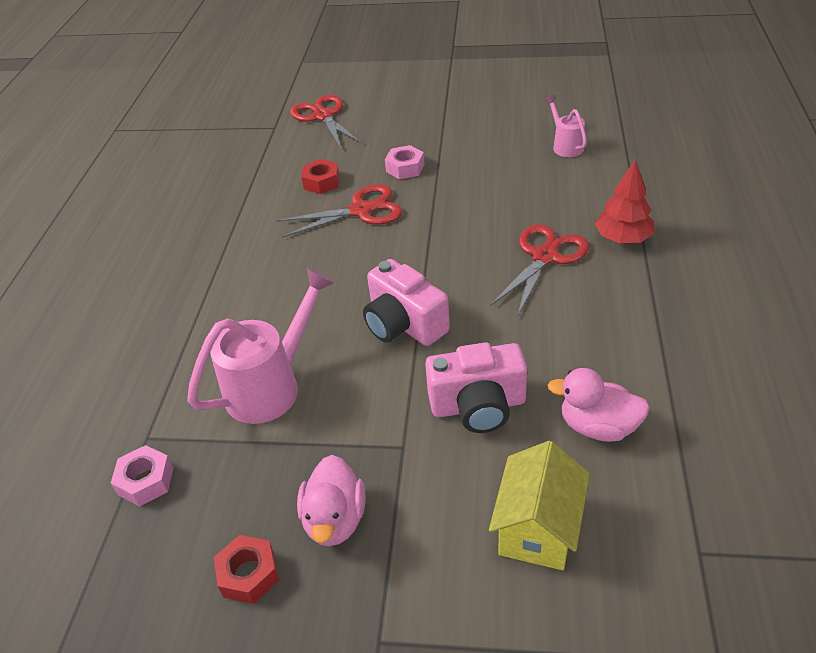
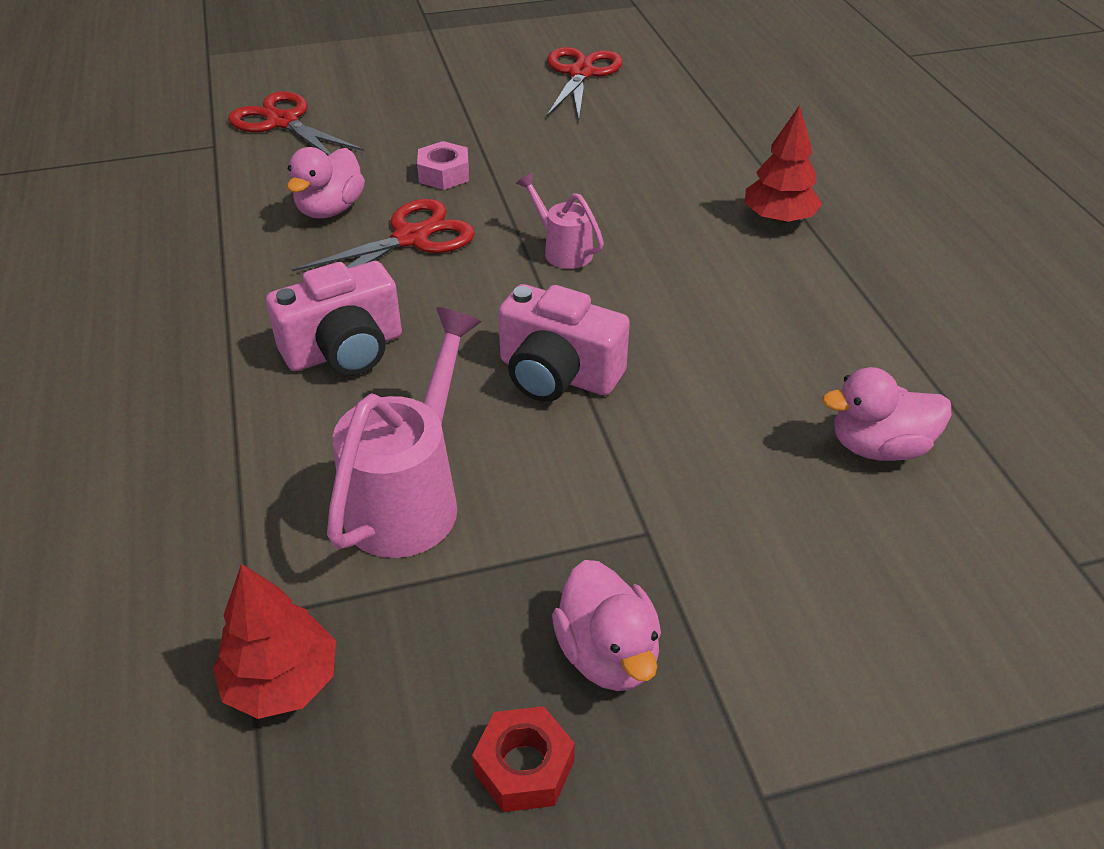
camera: 25 degrees left, 0 degrees up
(145, 481) = (282, 682): pink nut -> red tree
(321, 182) = (330, 209): red nut -> pink duck
(478, 406) = (717, 456): pink camera -> pink camera (345, 350)
(537, 528) = (879, 589): yellow house -> none
(545, 257) = (695, 256): red scissors -> red scissors (581, 73)
(565, 146) = (644, 119): pink watering can -> pink watering can (563, 250)

